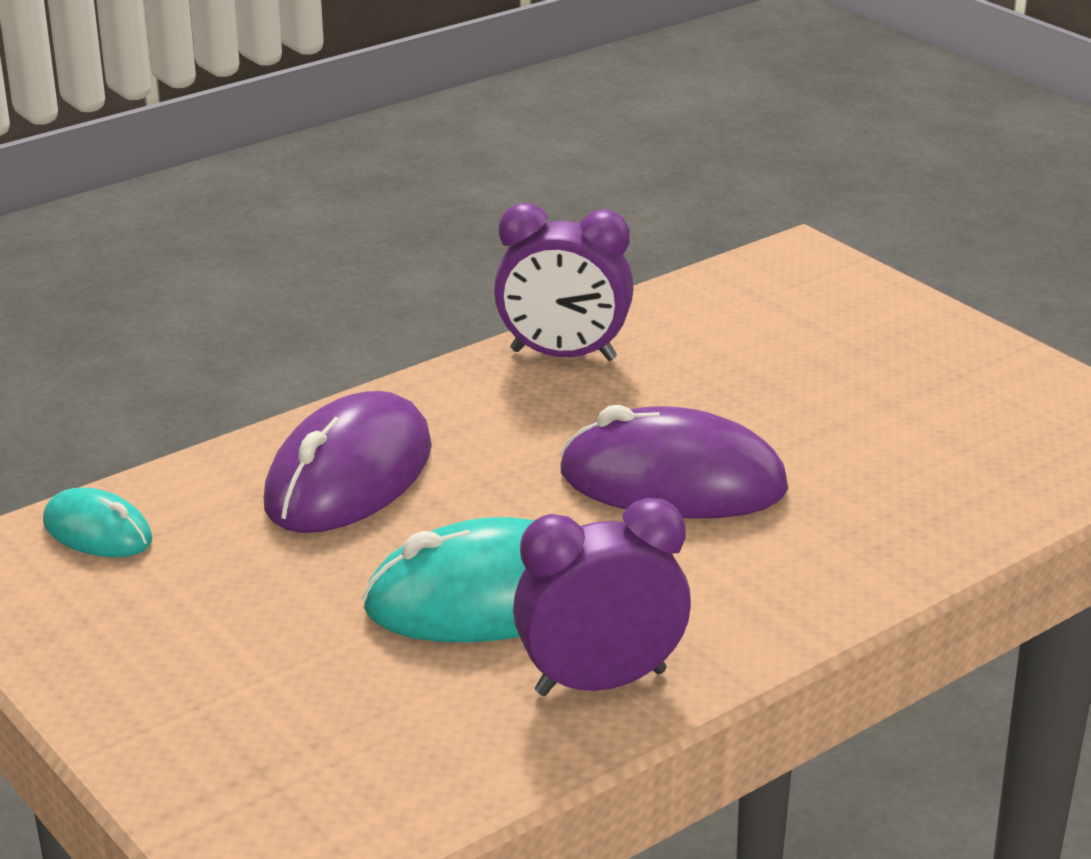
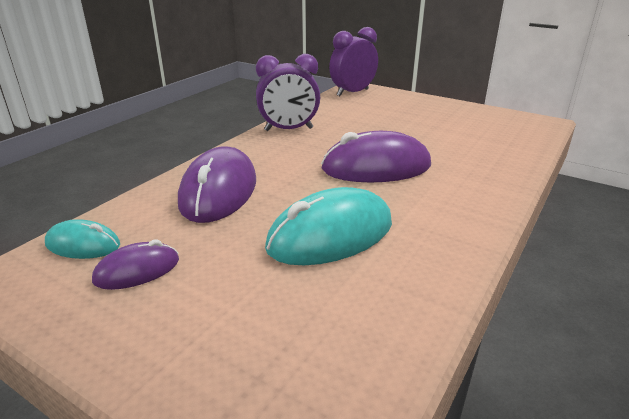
camera: 20 degrees left, 0 degrees up
(162, 591) = (137, 270): none -> purple mouse
(600, 682) = (424, 266): purple clock -> purple clock (352, 92)

